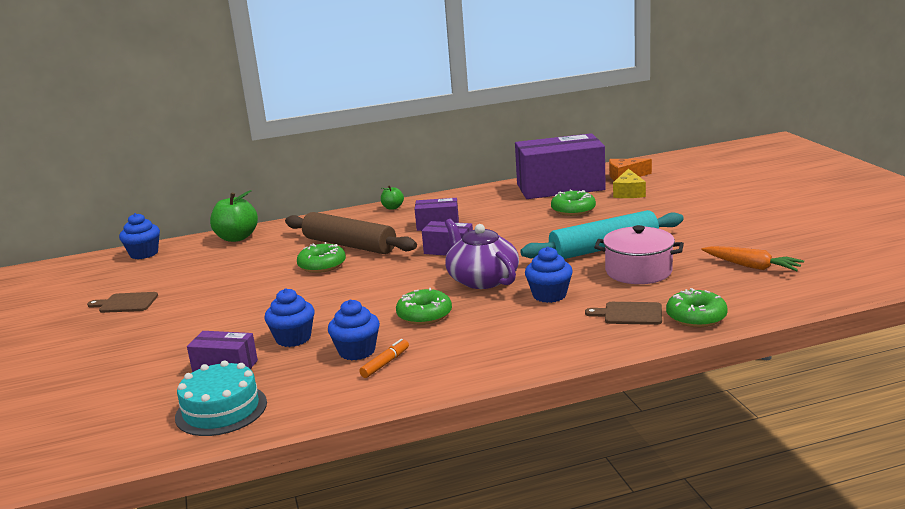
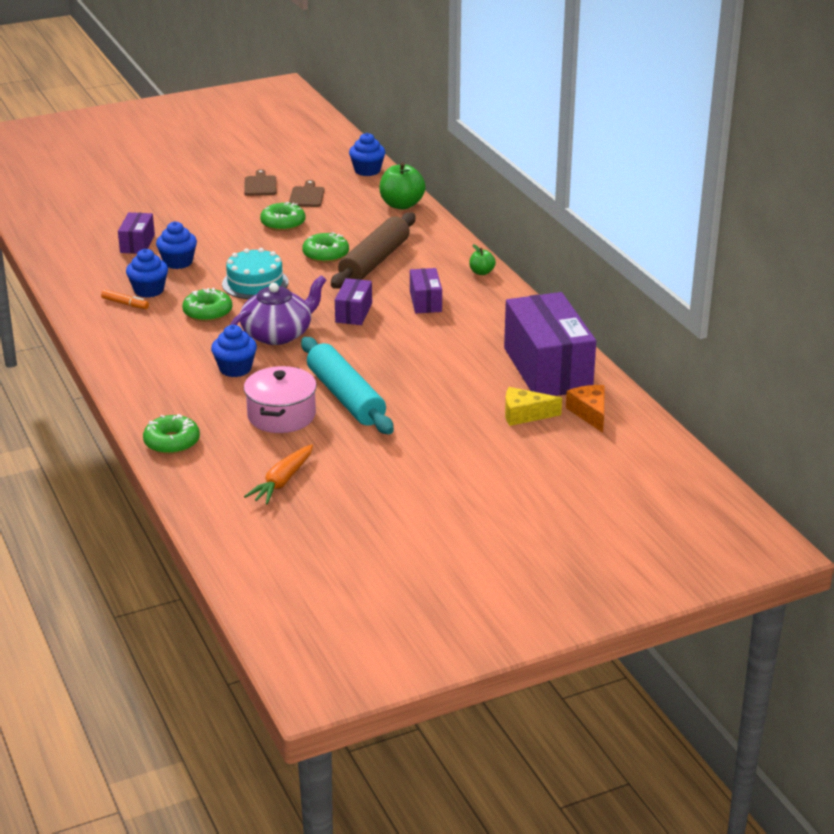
camera: 80 degrees right, 10 degrees up
(221, 410) = (75, 252): turquoise cake -> turquoise cake (255, 283)
(573, 210) = (465, 378): green donut -> green donut (283, 223)
(629, 314) = (186, 409): brown cutting board -> brown cutting board (307, 196)

